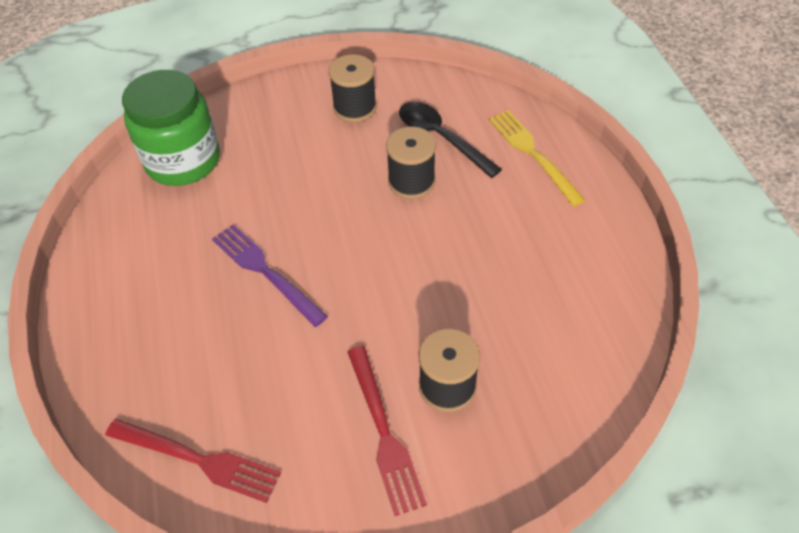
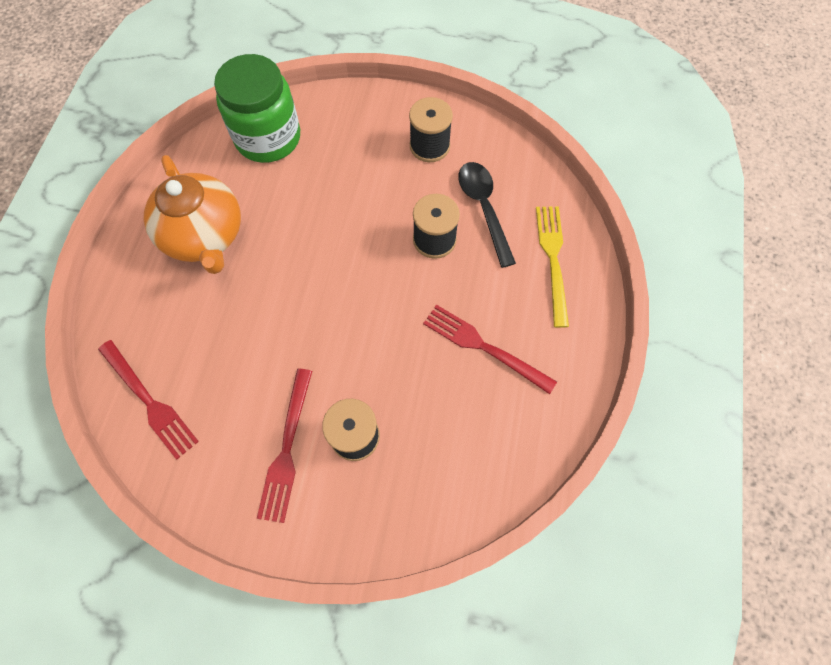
camera: 25 degrees right, 15 degrees up
(167, 274) = (205, 236): none -> orange teapot
(264, 271) = (276, 268): purple fork -> none
(519, 251) = (483, 346): none -> red fork

